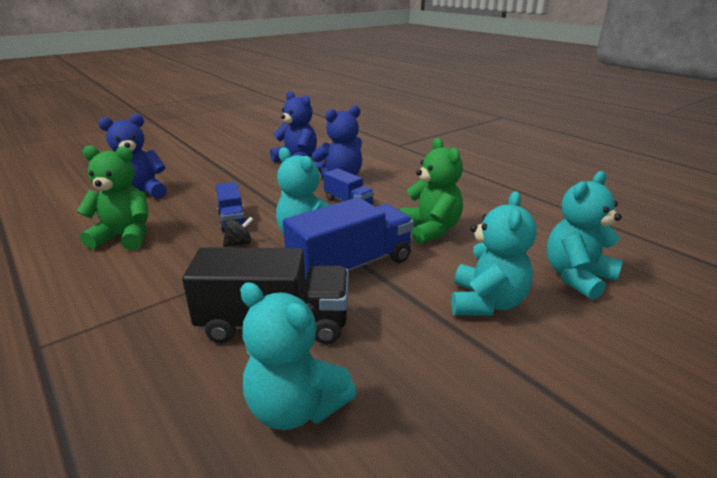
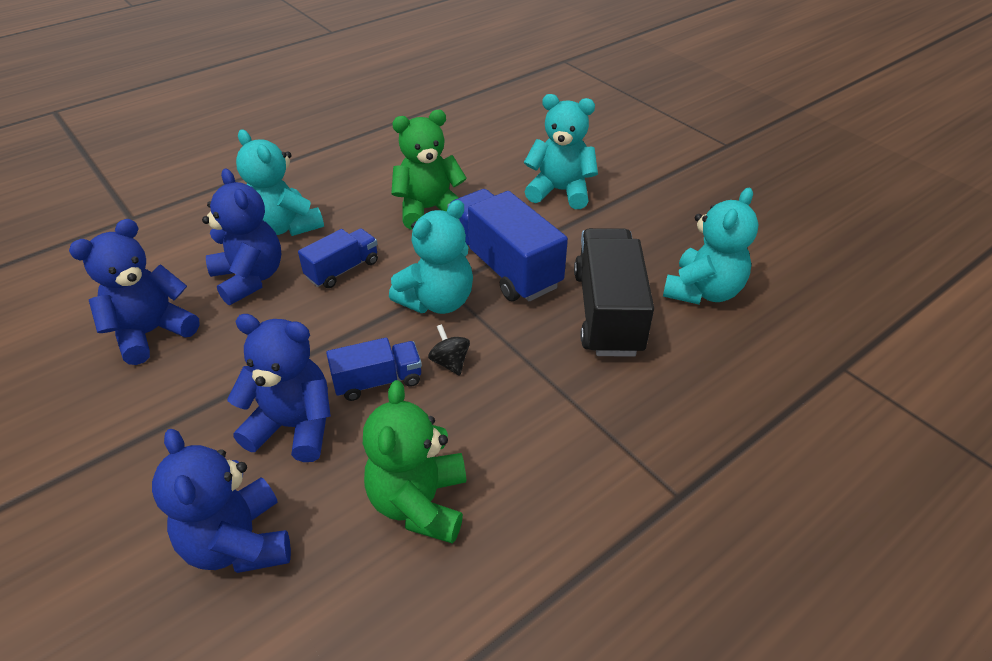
camera: 90 degrees left, 15 degrees up
(207, 199) = (294, 426): none -> blue teddy bear
(577, 277) = (519, 143): turquoise teddy bear -> turquoise teddy bear (285, 227)

